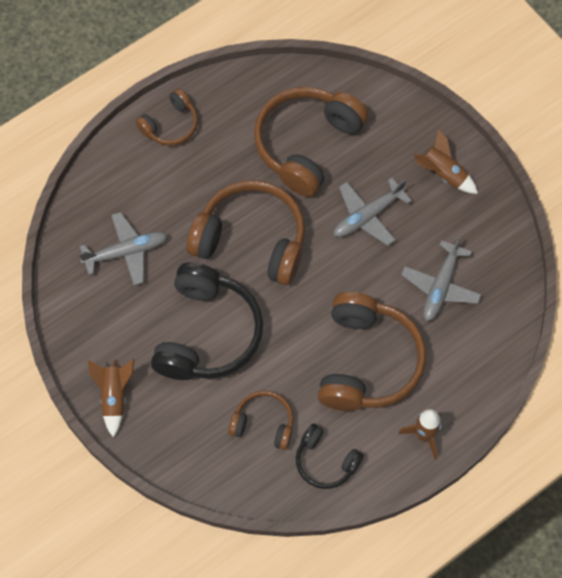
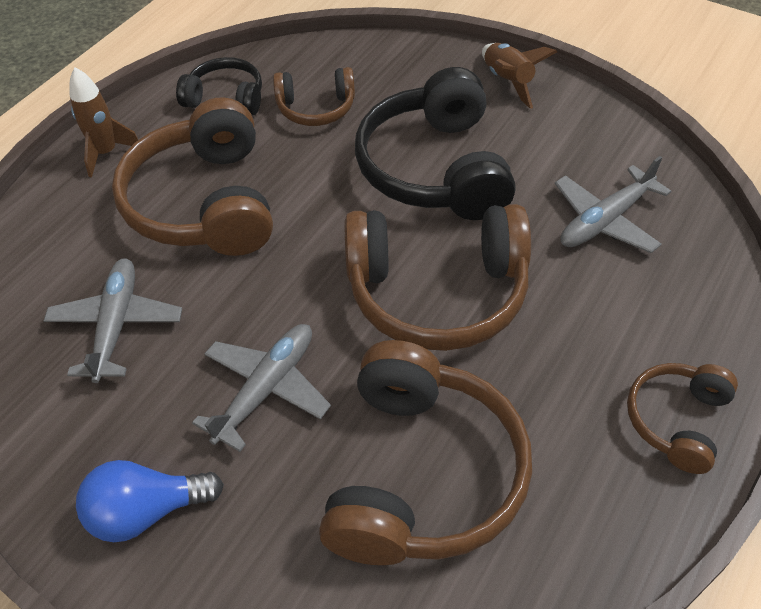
camera: 160 degrees right, 15 degrees down
(443, 174) = (146, 511): brown rocket -> blue light bulb

